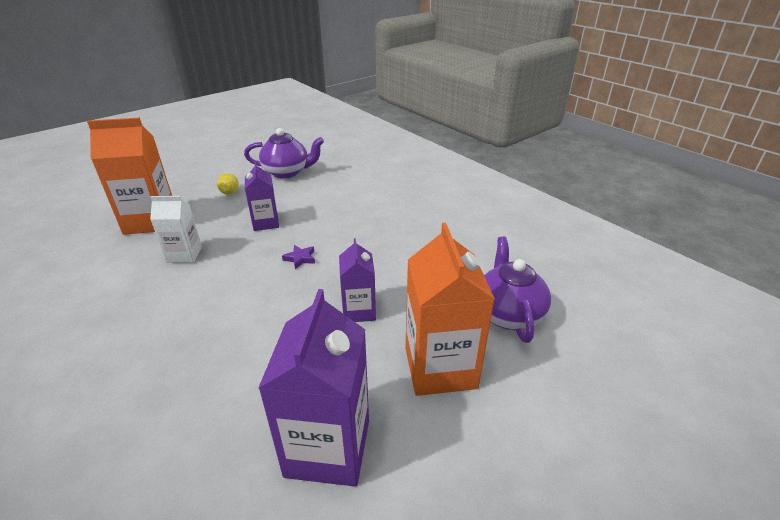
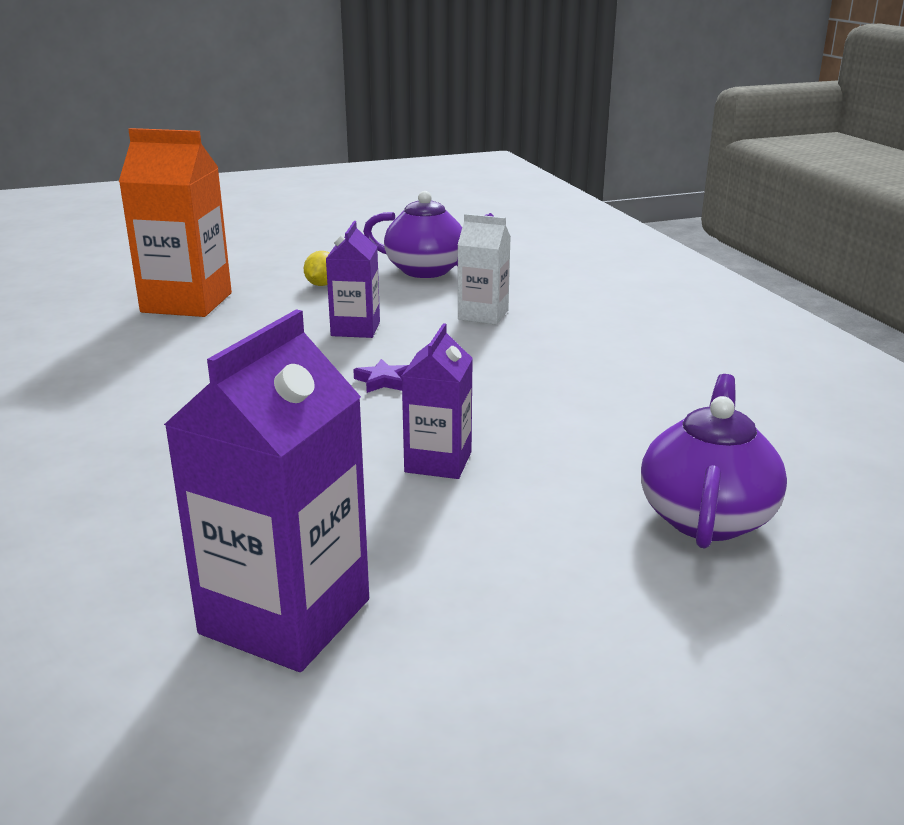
camera: 20 degrees right, 10 degrees down
(184, 254) = (211, 348): white carton -> white carton (483, 315)
(440, 367) = (532, 561): orange carton -> none

